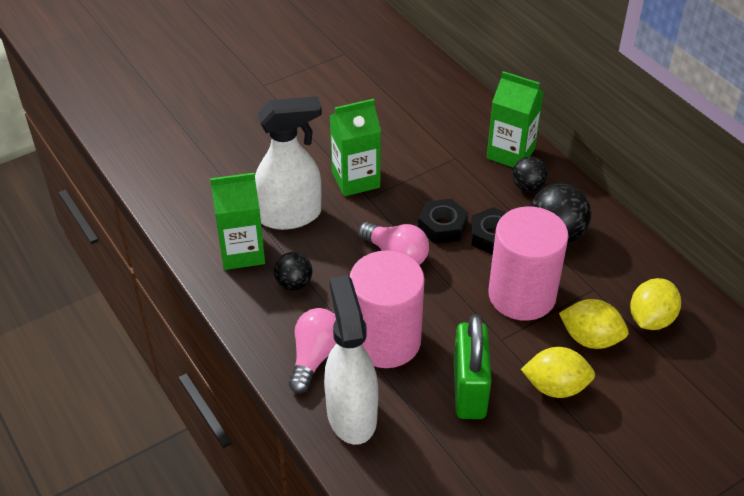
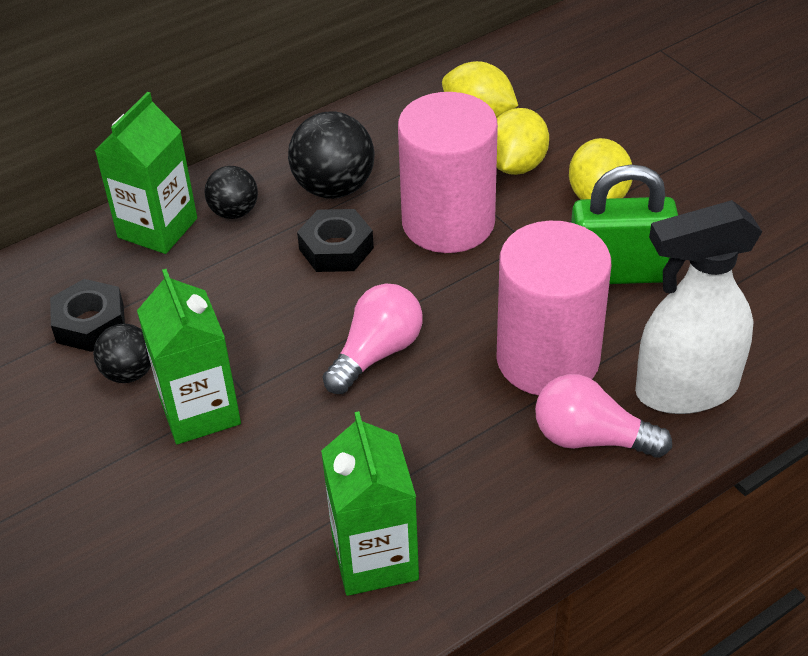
camera: 90 degrees left, 0 degrees up
(290, 215) = (284, 495): white spray bottle -> none
(294, 284) = (444, 476): black ball -> black ball (129, 373)
(442, 226) = (315, 302): black nut -> black nut (90, 323)

